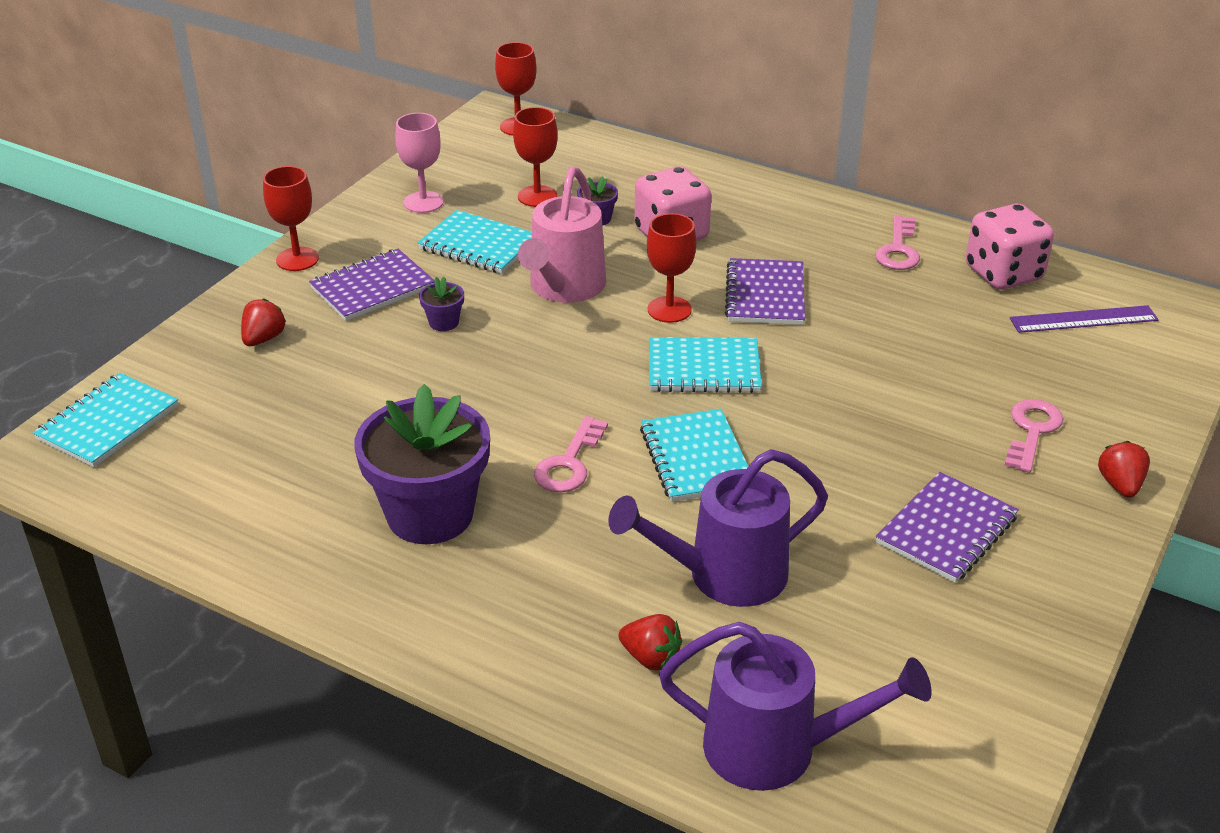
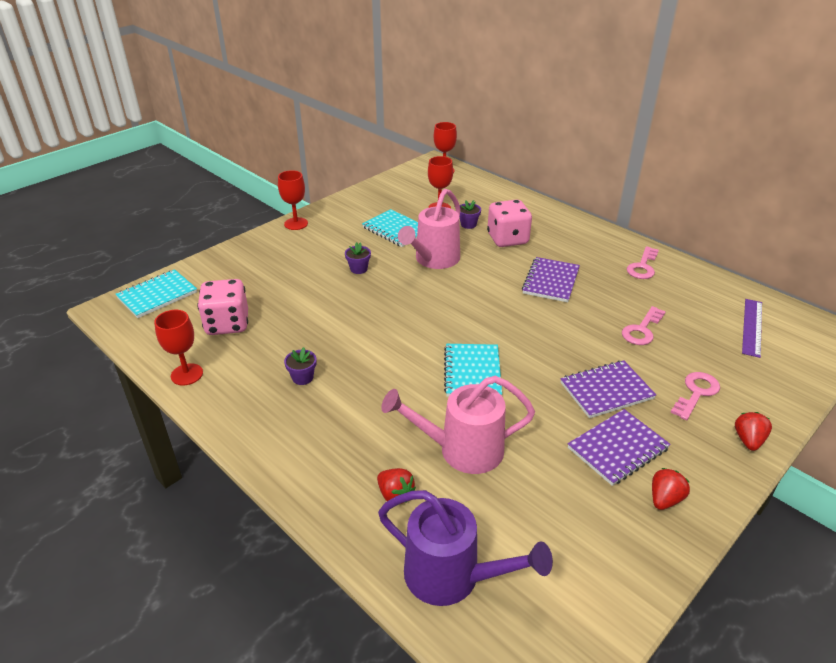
camera: 15 degrees right, 0 degrees up
(263, 339) = (258, 263): red strawberry -> red strawberry (664, 499)
(372, 288) = (328, 244): purple notebook -> purple notebook (606, 391)
(423, 202) = (376, 203): pink goblet -> none
(430, 514) = (302, 377): purple flower pot -> purple flower pot, size x0.40
(569, 463) = (395, 361): pink key -> pink key (642, 330)
(669, 309) = (490, 281): red goblet -> red goblet (187, 374)
(703, 368) = (497, 319): turquoise notebook -> none
(723, 576) = (461, 450): purple watering can -> pink watering can
(1003, 274) = (706, 291): pink dice -> pink dice (227, 324)
(1083, 319) = (752, 327): purple ruler -> purple ruler turned 75 degrees counterclockwise

